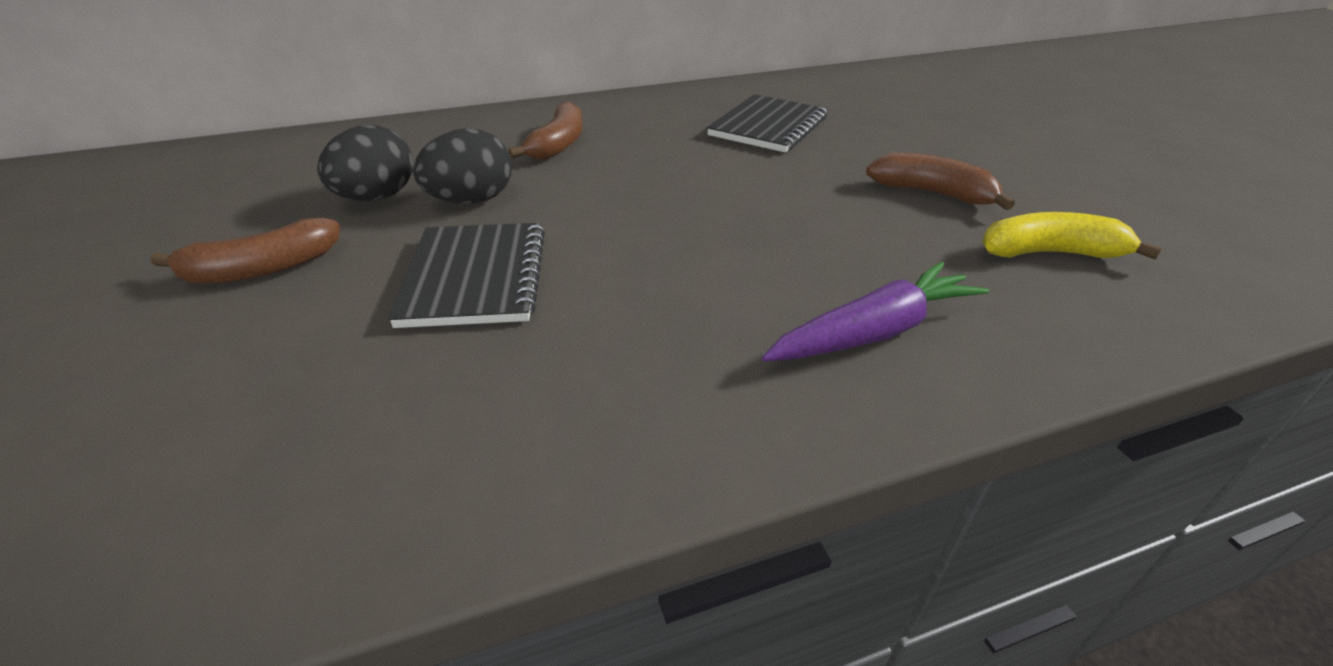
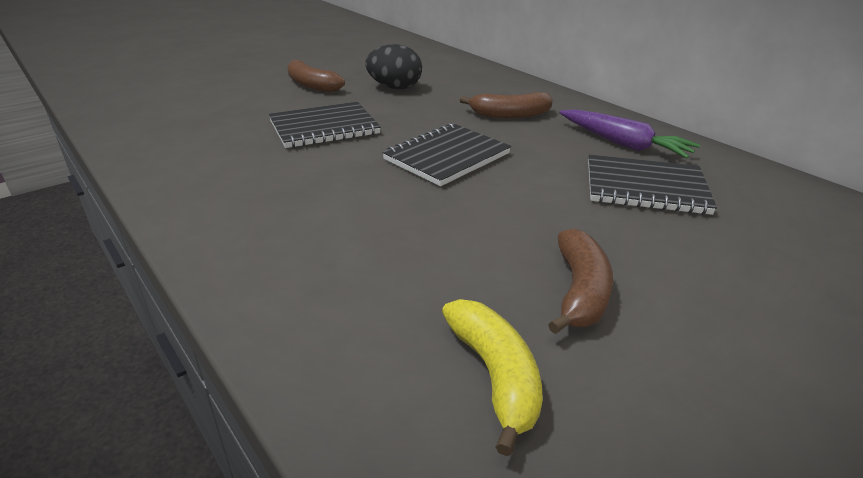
camera: 70 degrees right, 5 degrees down
(471, 201) = (408, 109): black egg -> none
(645, 201) = (447, 157): none -> black notebook
(874, 332) = (308, 263): purple carrot -> purple carrot (623, 144)

